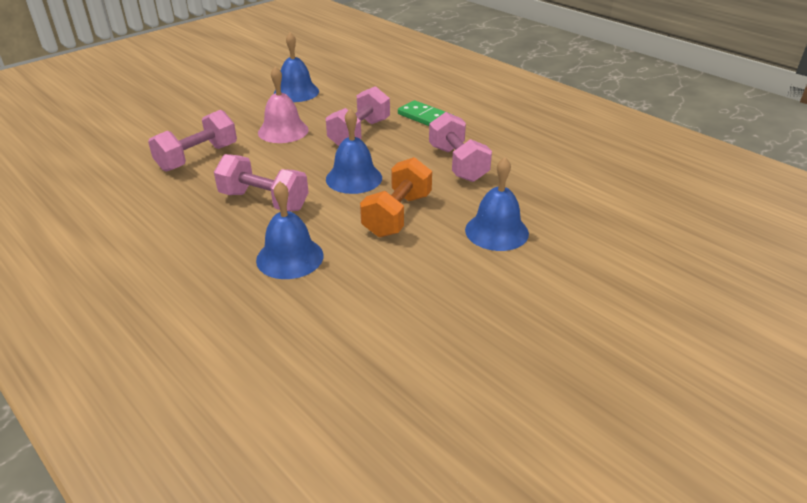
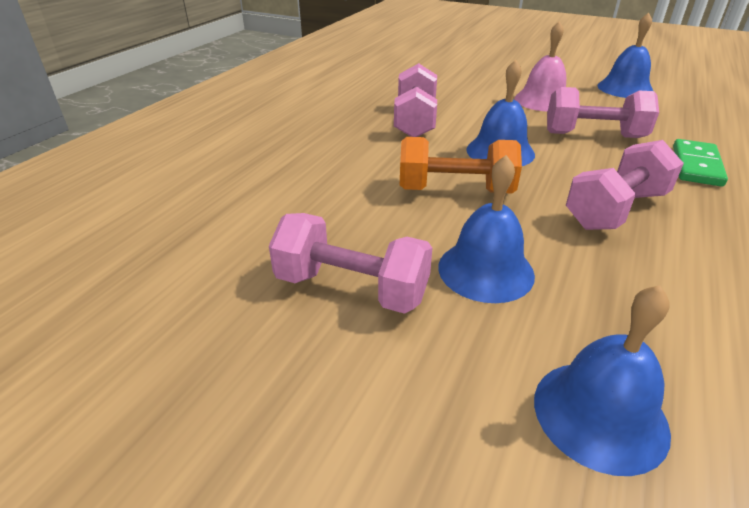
camera: 70 degrees right, 0 degrees up
(197, 157) = (453, 82): pink dumbbell -> pink dumbbell (351, 288)
(290, 257) = (338, 152): blue bell -> blue bell (600, 414)

